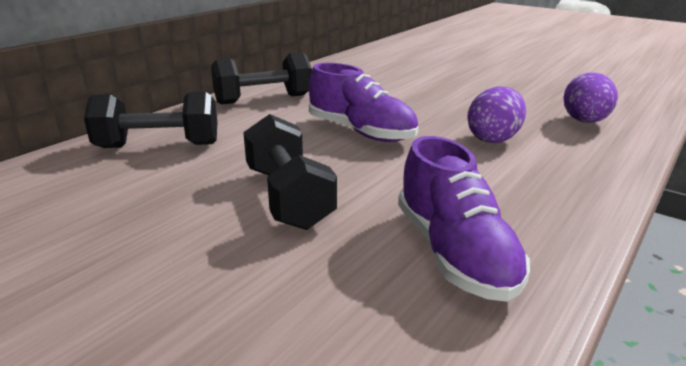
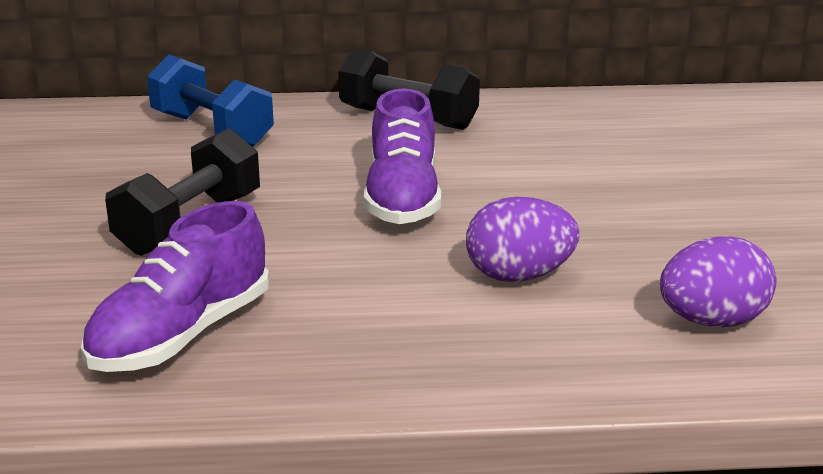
camera: 50 degrees right, 0 degrees up
(158, 146) = (211, 130): black dumbbell -> blue dumbbell

